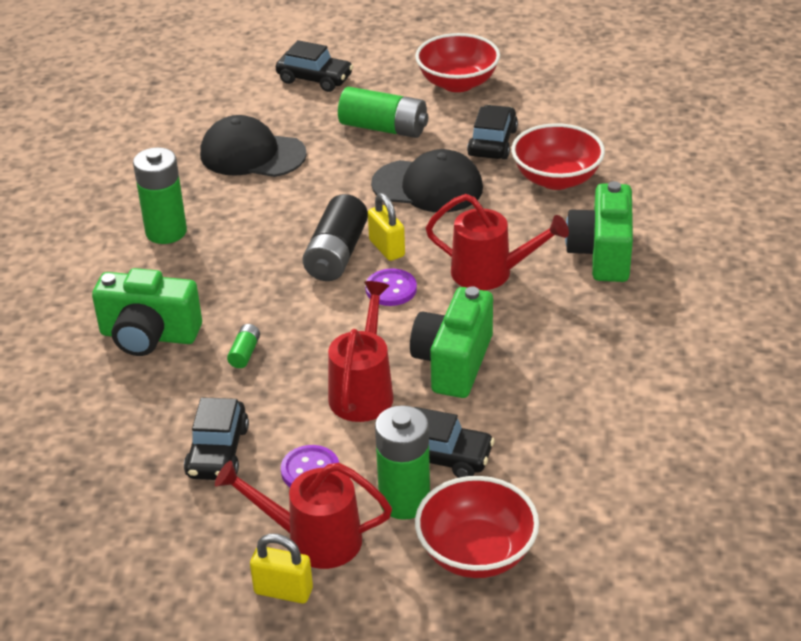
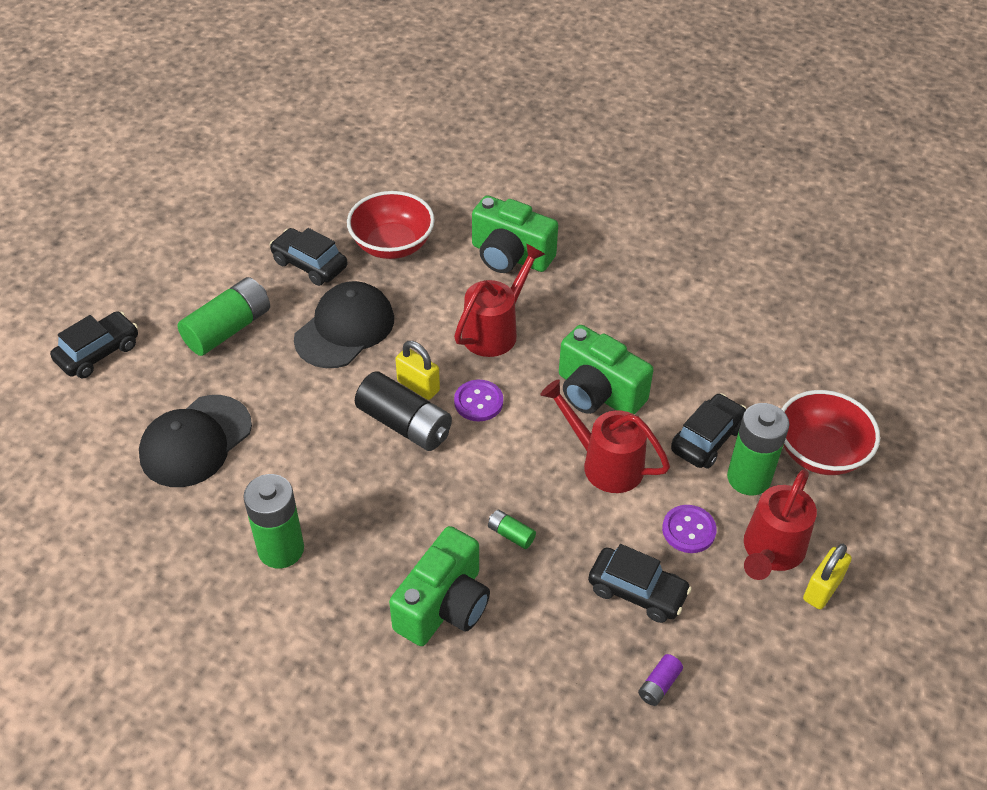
camera: 70 degrees left, 10 degrees up
(118, 492) = (659, 685): none -> purple battery
(387, 248) = (418, 386): yellow padlock -> yellow padlock turned 45 degrees clockwise
(457, 83) = (196, 254): red bowl -> none

